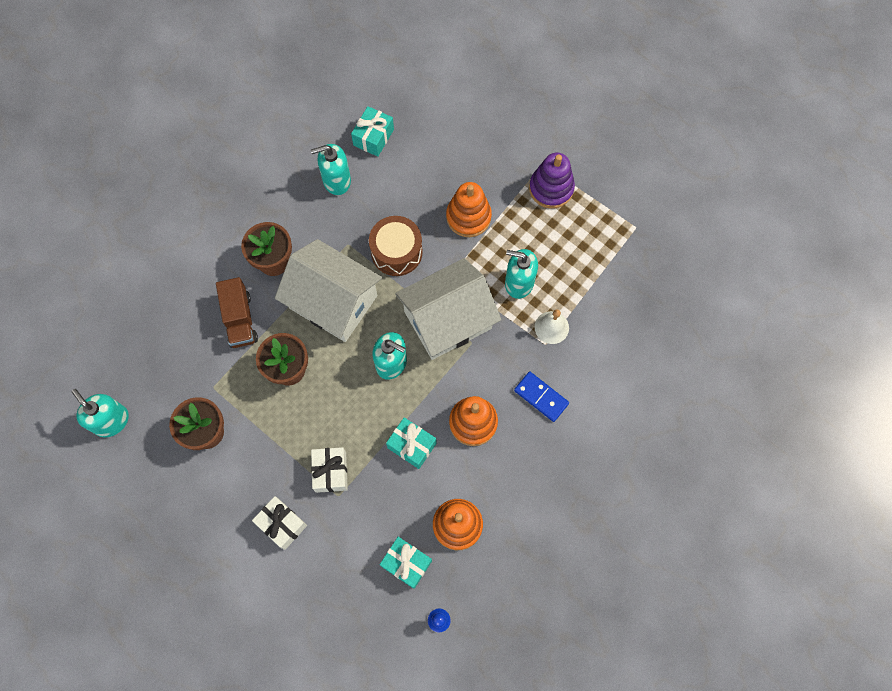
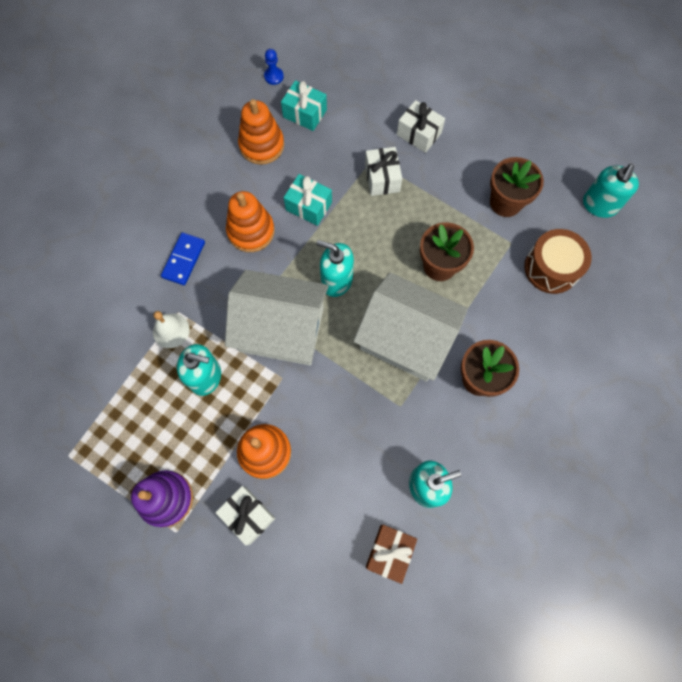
camera: 175 degrees right, 0 degrees up
(111, 421) = (599, 205): turquoise soap dispenser -> turquoise soap dispenser turned 75 degrees clockwise
(240, 319) = (501, 311): brown truck -> none
(373, 137) = (389, 552): turquoise gift -> brown gift
(396, 252) = (344, 401): brown drum -> brown drum (551, 268)
(448, 320) = (281, 329): white house -> white house turned 45 degrees clockwise
(484, 171) = (248, 515): none -> white gift
(541, 397) = (184, 260): blue domino -> blue domino turned 75 degrees clockwise

